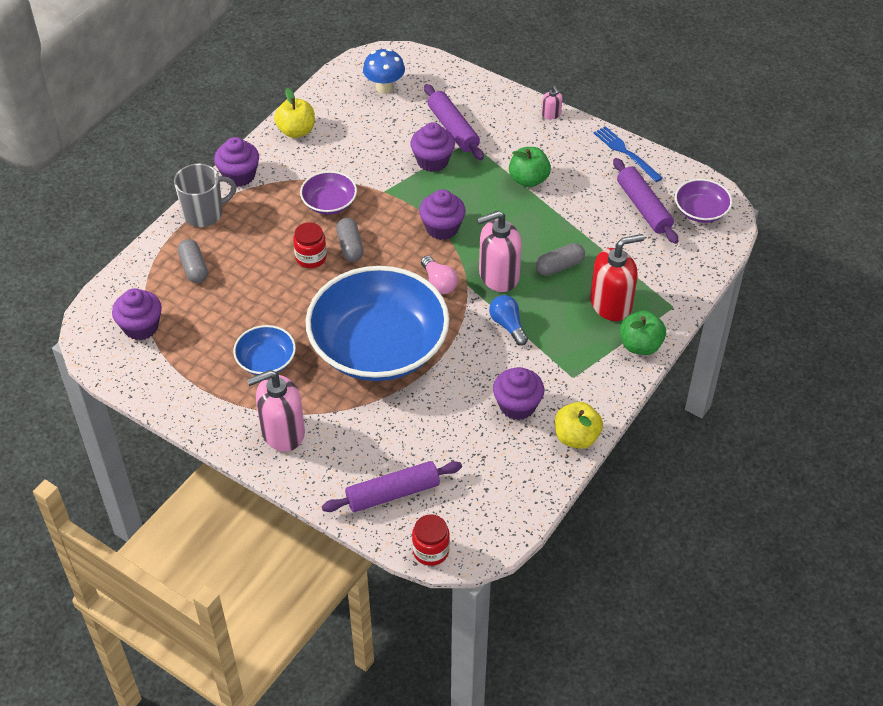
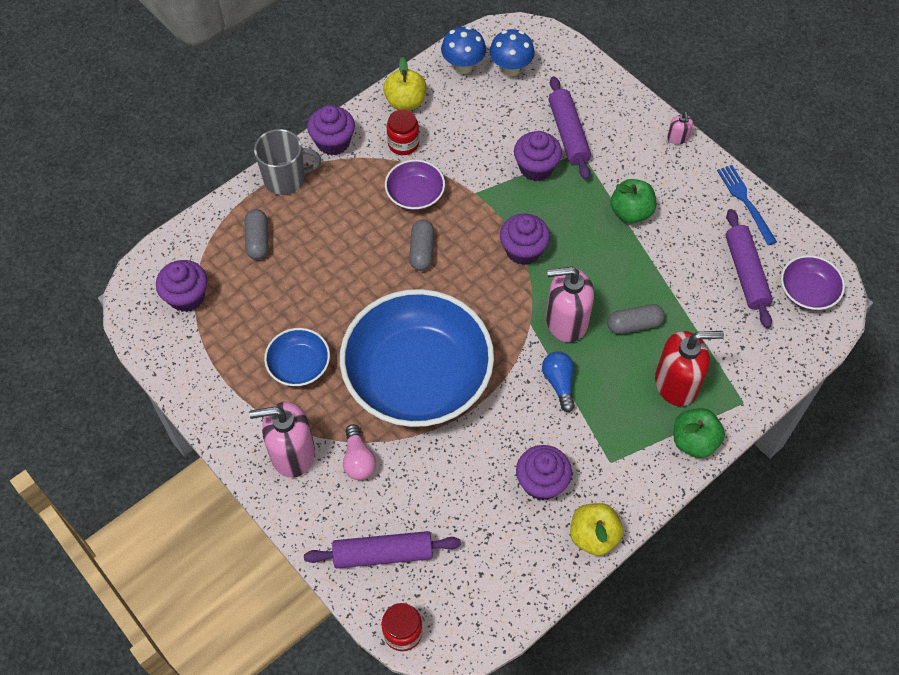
camera: 15 degrees right, 10 degrees up
(311, 258) = (378, 255): red jar -> red jar (403, 144)
(340, 93) = (463, 66): none -> blue mushroom
(439, 283) = (501, 315): pink light bulb -> pink light bulb (358, 460)

